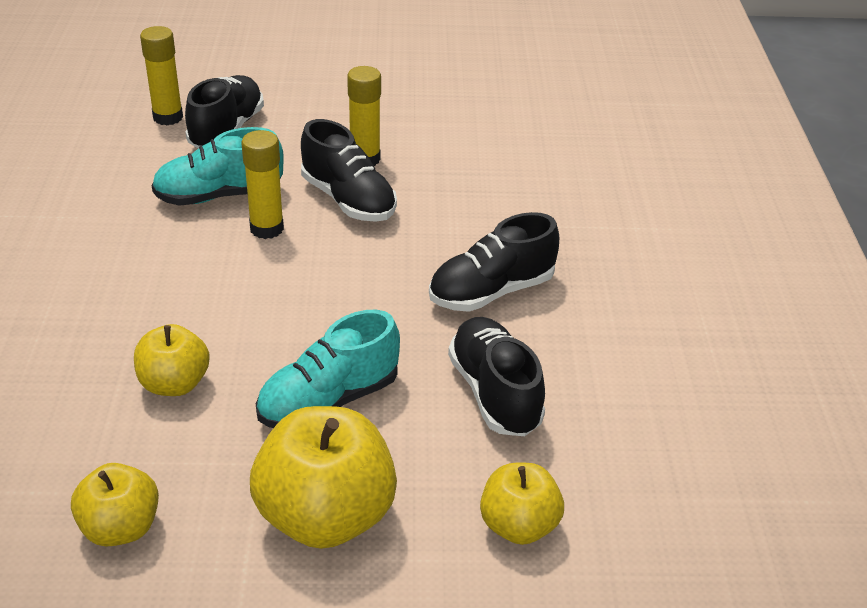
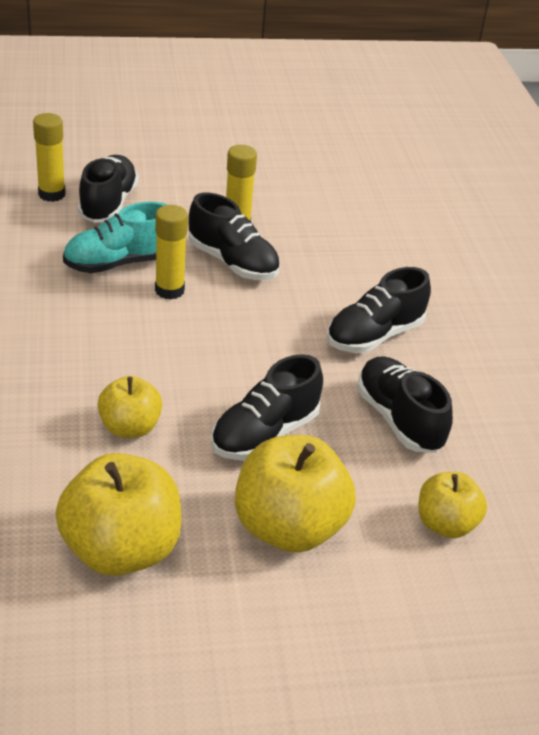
camera: 10 degrees left, 0 degrees up
(121, 528) = (121, 549): yellow apple -> yellow apple, size x1.71
(329, 401) = (265, 434): turquoise shoe -> black shoe

